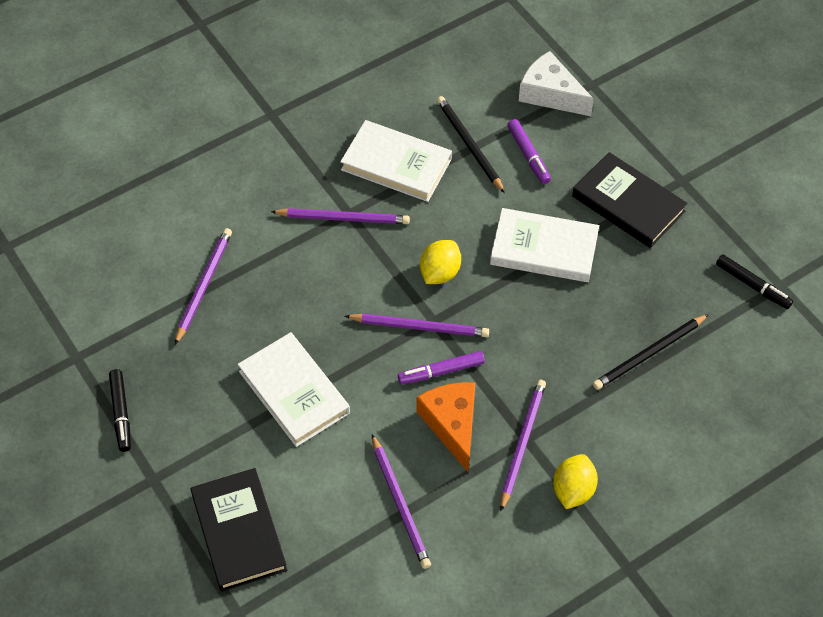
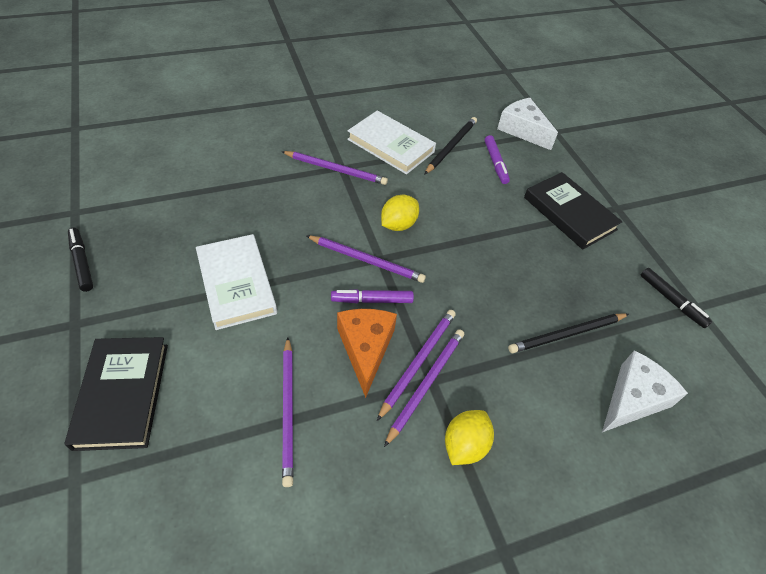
camera: 10 degrees right, 5 degrees down
(121, 413) = (82, 262): black marker -> black marker turned 150 degrees clockwise
(204, 285) = (205, 187): purple pencil -> purple pencil (418, 362)
(469, 145) = (451, 146): black pencil -> black pencil turned 45 degrees clockwise
(544, 249) = (491, 228): white book -> none
(723, 404) = (633, 399): none -> white cheese

